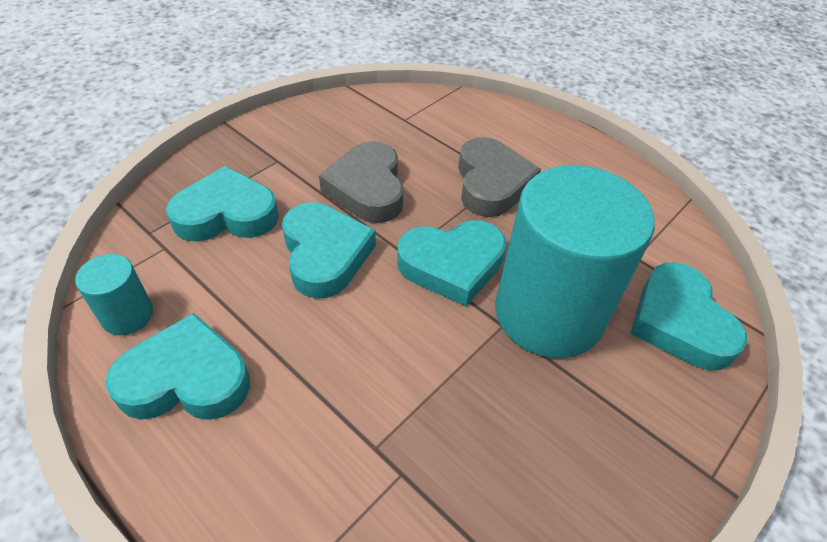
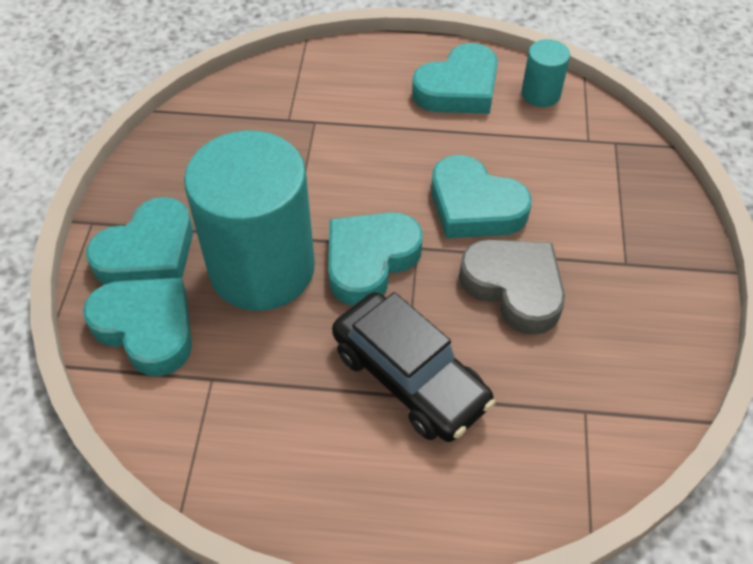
camera: 145 degrees right, 5 degrees up
(226, 214) = (587, 188): turquoise heart -> turquoise heart (148, 253)
(491, 183) = (410, 377): grey heart -> black car

